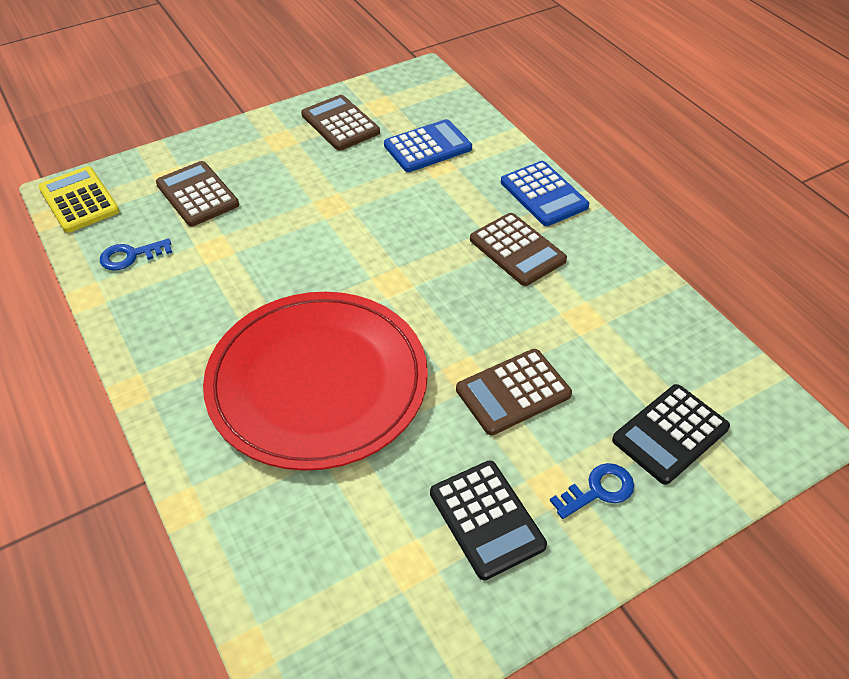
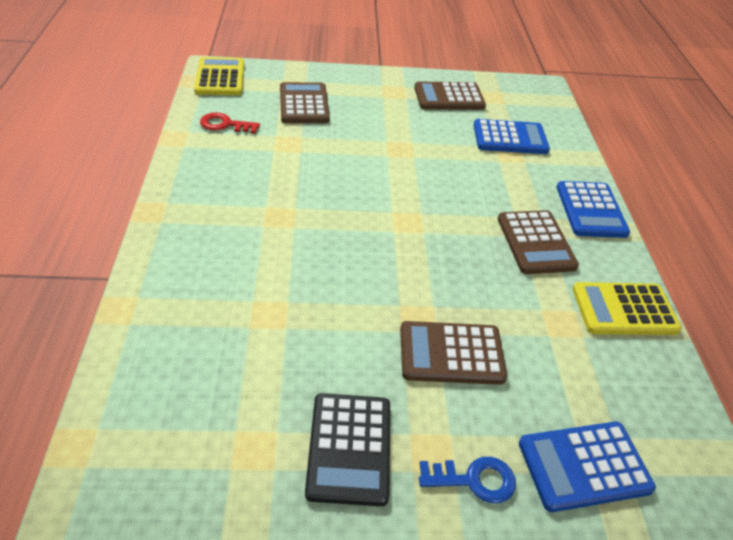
camera: 25 degrees right, 5 degrees down
(130, 256) = (225, 124): blue key -> red key
(317, 382) = (290, 268): red plate -> none
(340, 124) = (449, 97): brown calculator -> brown calculator turned 90 degrees counterclockwise
(624, 281) = (624, 310): none -> yellow calculator
(670, 434) = (584, 466): black calculator -> blue calculator

